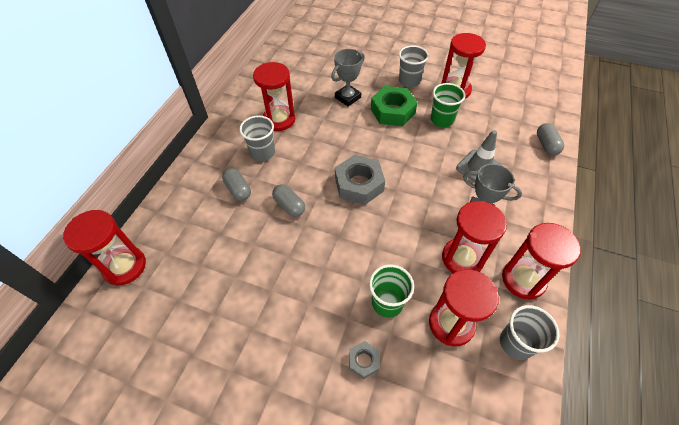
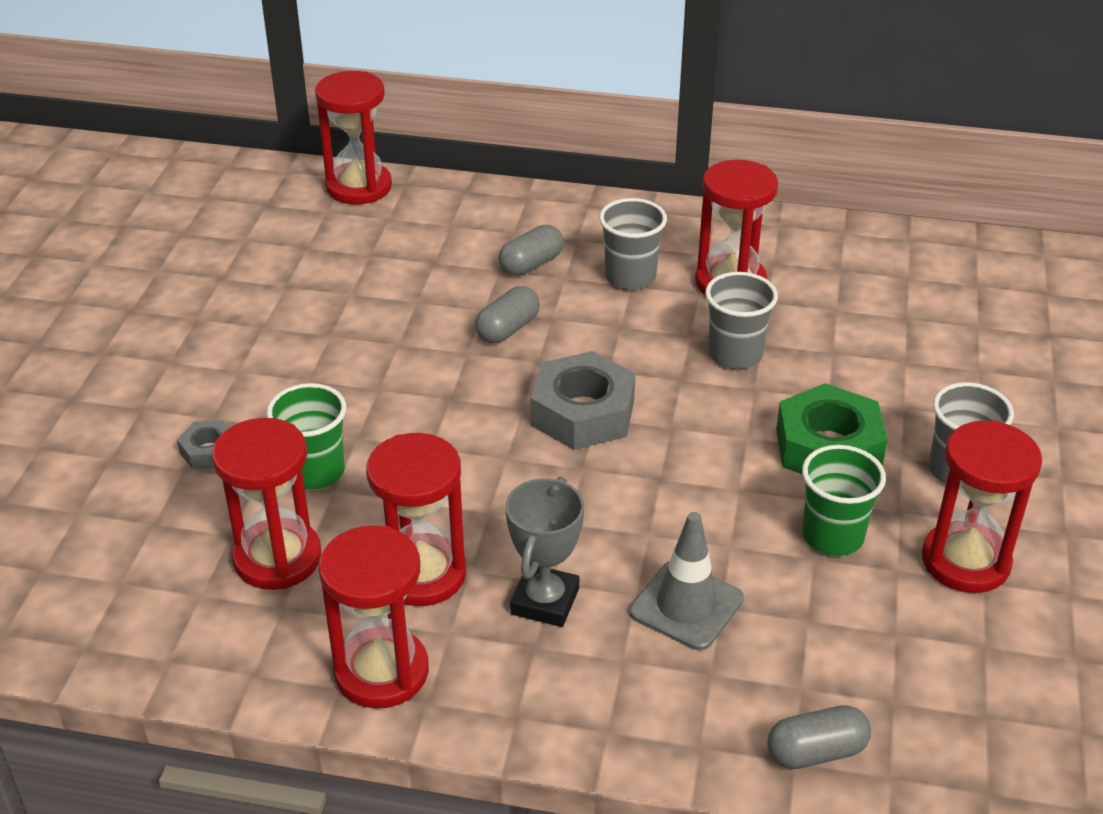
camera: 80 degrees right, 15 degrees down
(347, 97) = (844, 371): grey trophy -> none
(516, 343) = (240, 651): grey cup -> grey cup (735, 354)

